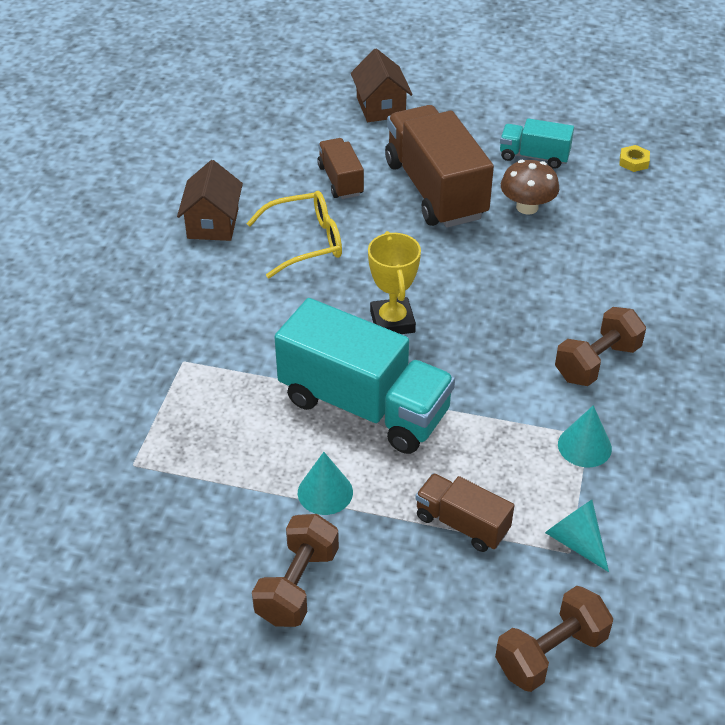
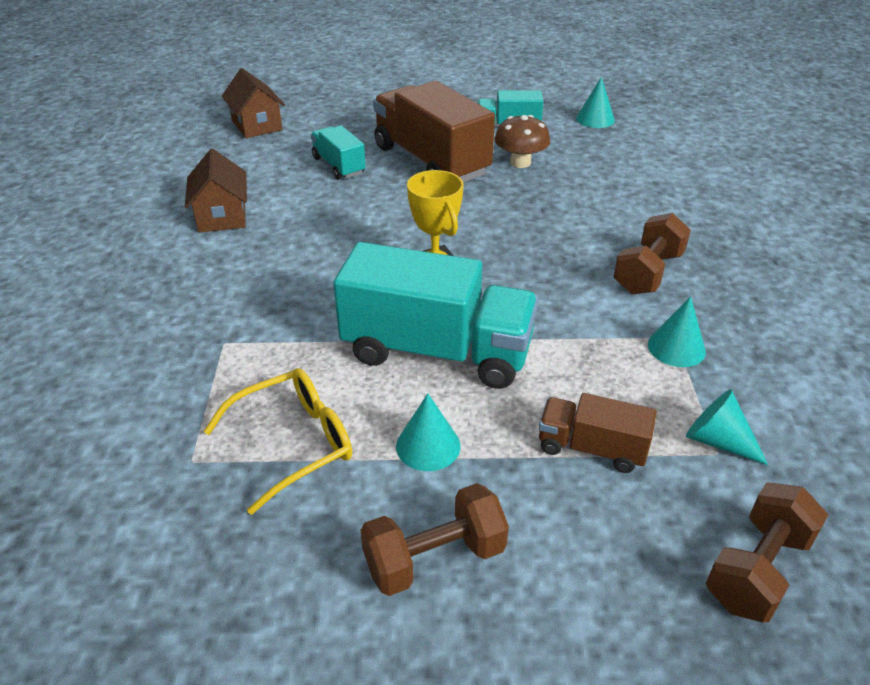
camera: 15 degrees left, 5 degrees down
(297, 585) = (434, 558): brown dumbbell -> brown dumbbell turned 60 degrees clockwise
(306, 242) = (322, 218): yellow glasses -> yellow glasses (294, 443)
(340, 180) = (338, 166): brown truck -> turquoise truck
(380, 107) = (355, 108): brown house -> brown house (257, 125)
(633, 162) = (595, 119): yellow nut -> turquoise cone

